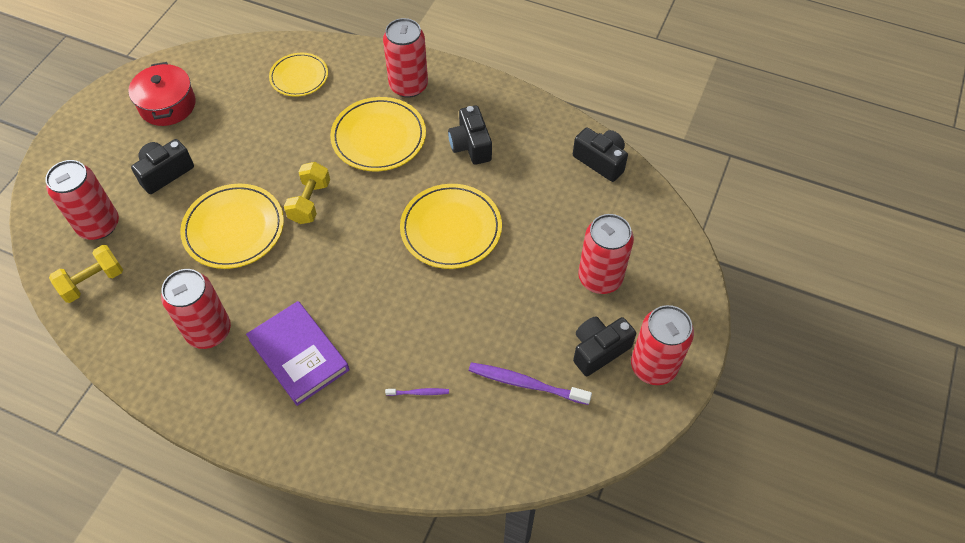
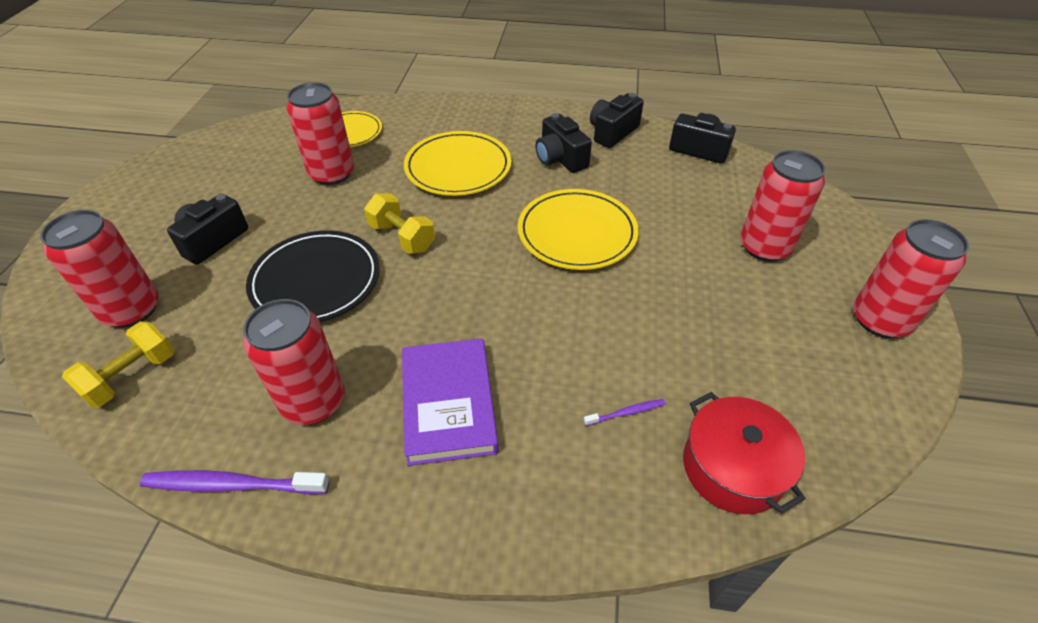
camera: 15 degrees left, 10 degrees down
(167, 105) = (202, 178): red pot -> red pot (733, 467)
(234, 229) = (316, 280): yellow plate -> black plate
(299, 355) = (448, 403): purple book -> purple book turned 45 degrees clockwise
(310, 202) = (402, 237): yellow dumbbell -> yellow dumbbell turned 45 degrees counterclockwise
(408, 86) = (471, 122): red can -> red can (332, 174)
(525, 383) = (750, 371): purple toothbrush -> purple toothbrush (232, 485)
(599, 350) = (810, 317): black camera -> black camera (612, 132)

